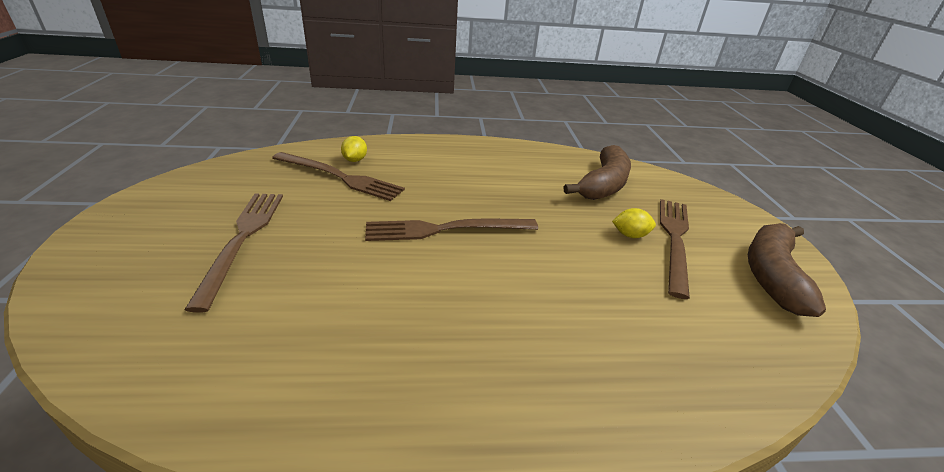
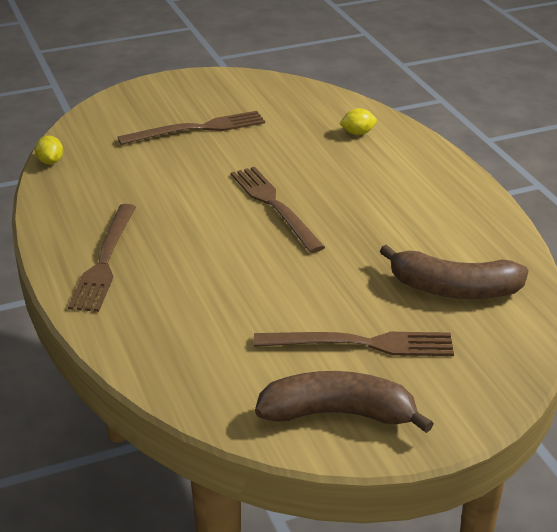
camera: 75 degrees right, 0 degrees up
(340, 177) = (318, 136): brown fork -> brown fork (105, 260)
(630, 235) = (347, 312): yellow lemon -> yellow lemon (50, 161)

